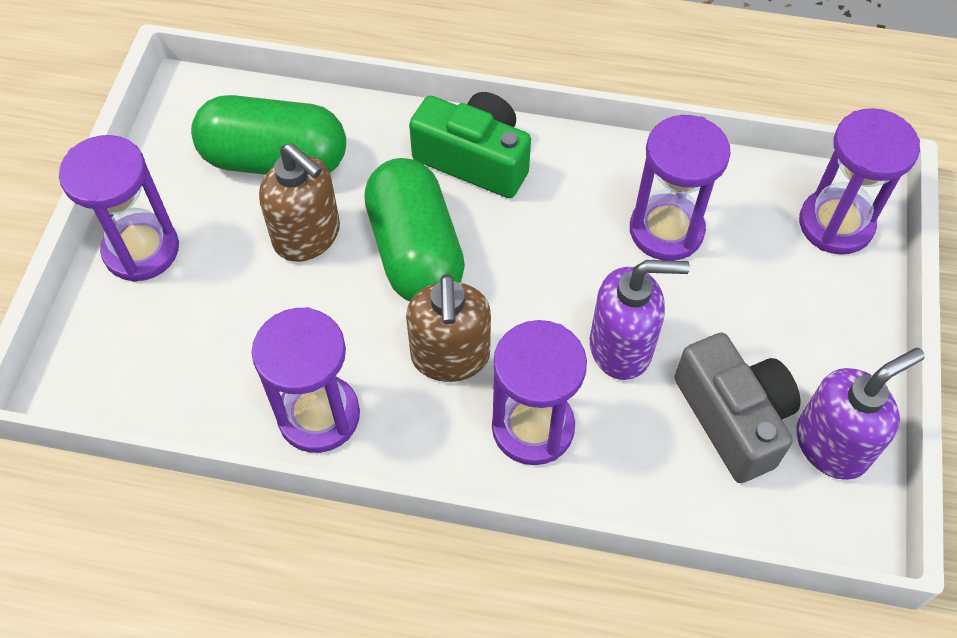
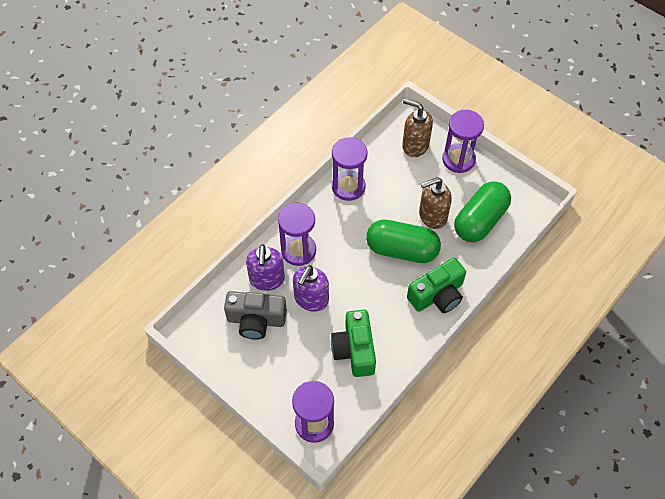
camera: 120 degrees right, 0 degrees up
(450, 357) = (345, 238): brown soap dispenser -> brown soap dispenser (415, 145)
(666, 230) = (354, 350): purple hourglass -> green camera
(832, 444) = (222, 348): purple soap dispenser -> purple soap dispenser (267, 279)

